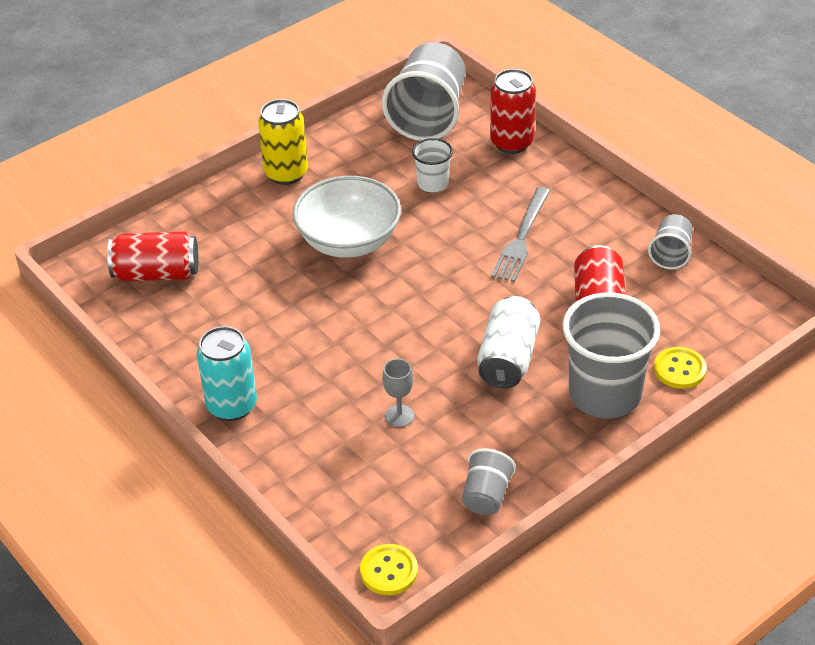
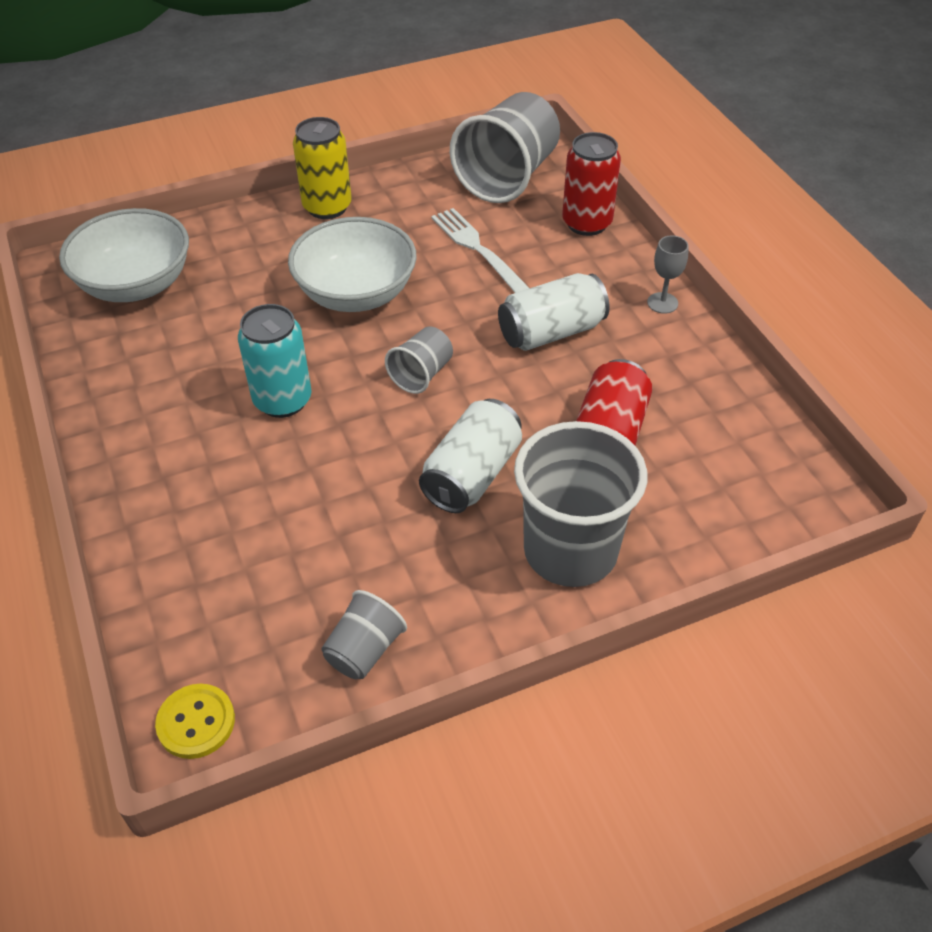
camera: 15 degrees right, 5 degrees up
(157, 273) = (136, 284): red can -> white bowl
(232, 405) = (130, 454): turquoise can -> turquoise can (282, 400)
(399, 416) = (310, 515): grey goblet -> grey goblet (662, 303)
(433, 183) = (478, 250): white cup -> white fork
(521, 238) = (551, 332): grey fork -> white can
(670, 254) = (723, 390): grey cup -> grey cup (421, 374)
(679, 369) = (679, 541): yellow button -> none

